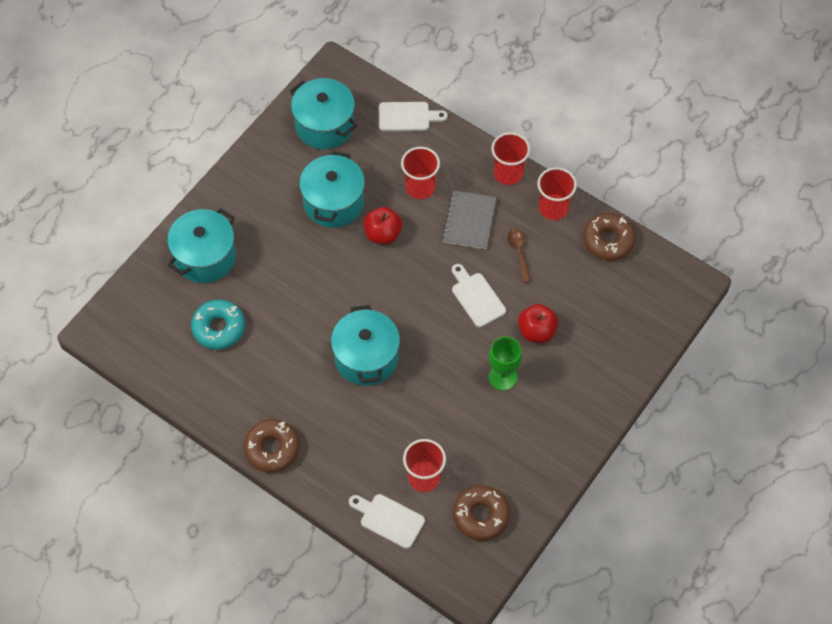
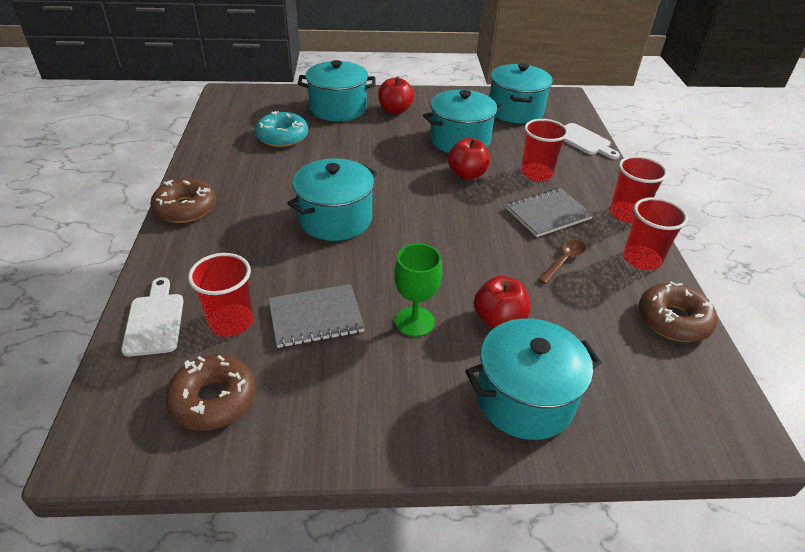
camera: 50 degrees right, 20 degrees down
(246, 215) = (395, 110): none -> red apple
(457, 428) = (316, 317): none -> grey notebook
(476, 297) = (480, 256): white cutting board -> none
(598, 364) = (524, 398): none -> turquoise pot

